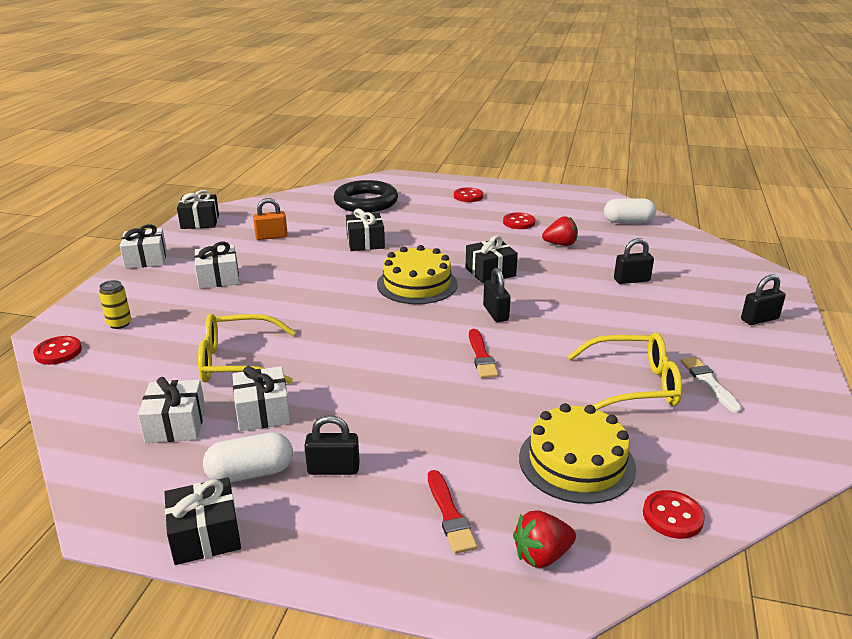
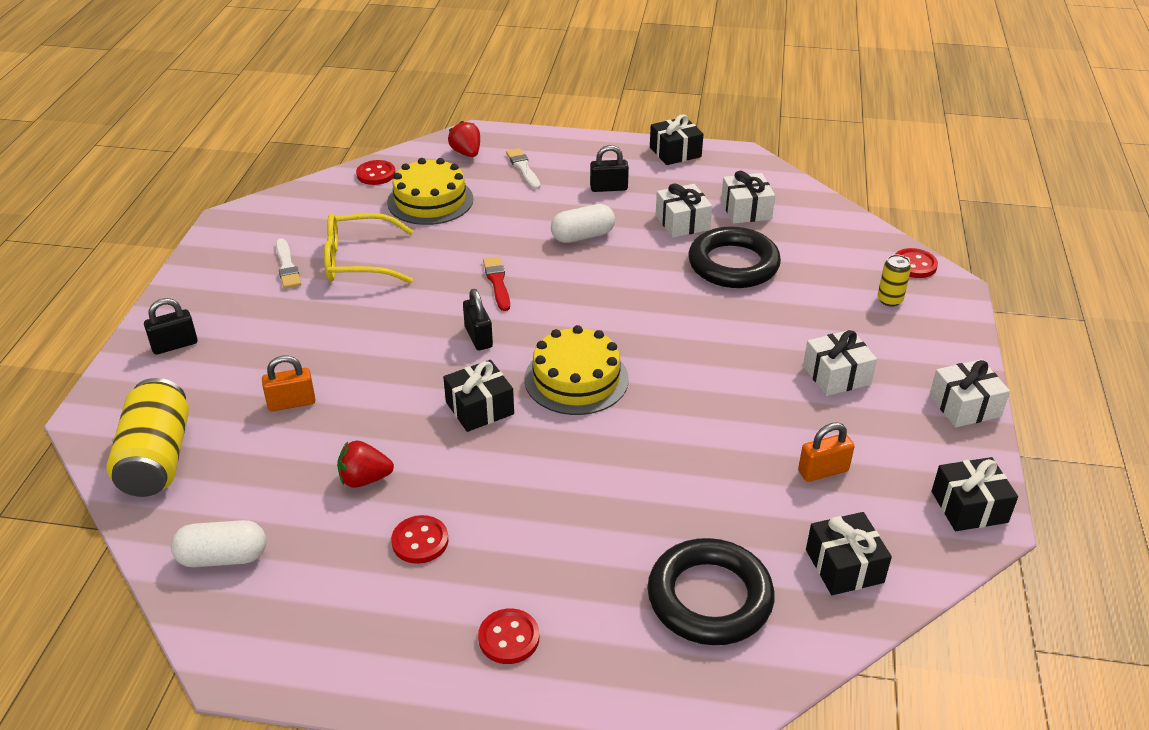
camera: 175 degrees right, 10 degrees up
(237, 361) = (733, 264): yellow glasses -> black ring
(251, 473) = (666, 183): white capsule -> white capsule (582, 236)
(365, 242) = (670, 465): black gift -> black gift (844, 566)
(449, 514) = (523, 168): red brush -> white brush
(541, 555) = (466, 153): red strawberry -> red strawberry turned 90 degrees counterclockwise
(631, 280) = (291, 403): black padlock -> orange padlock
(705, 258) = (156, 458): none -> yellow can

